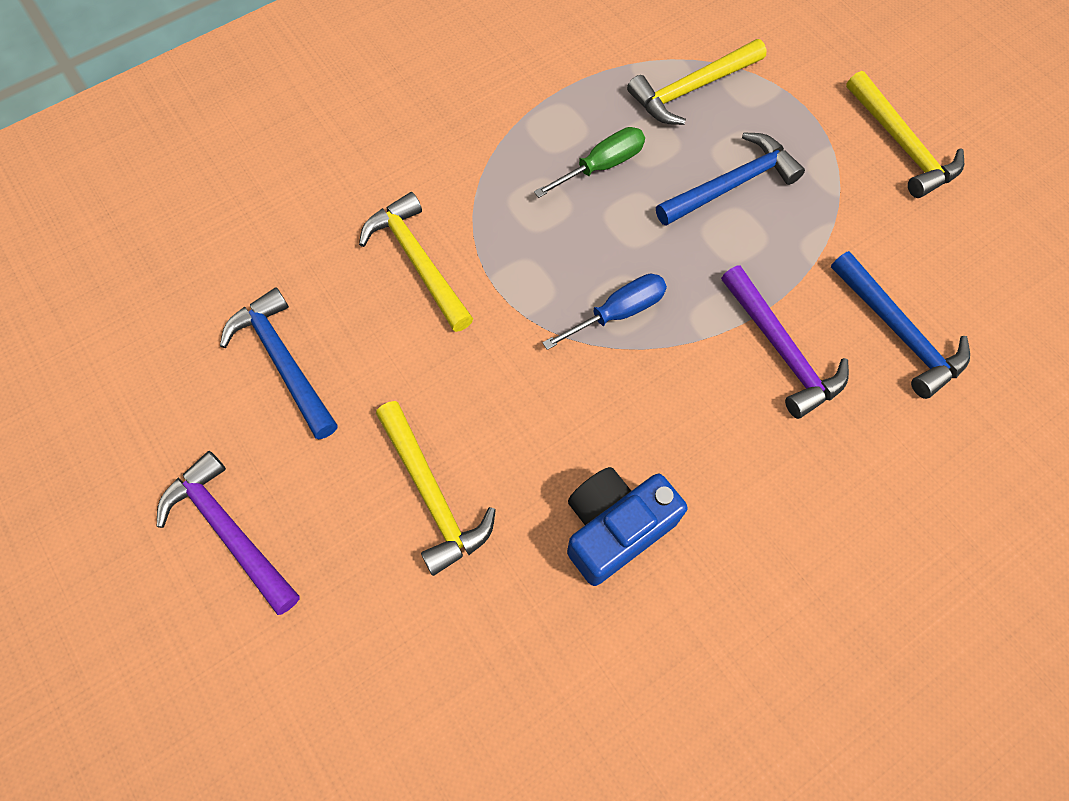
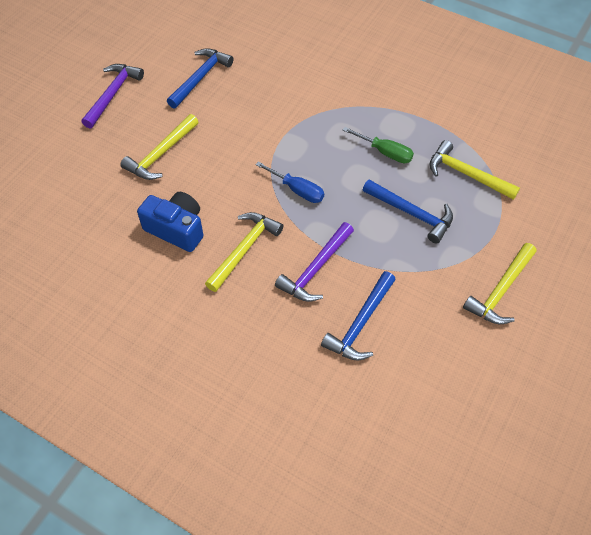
camera: 65 degrees right, 10 degrees down
(418, 261) = (280, 102): yellow hammer -> yellow hammer (244, 249)

